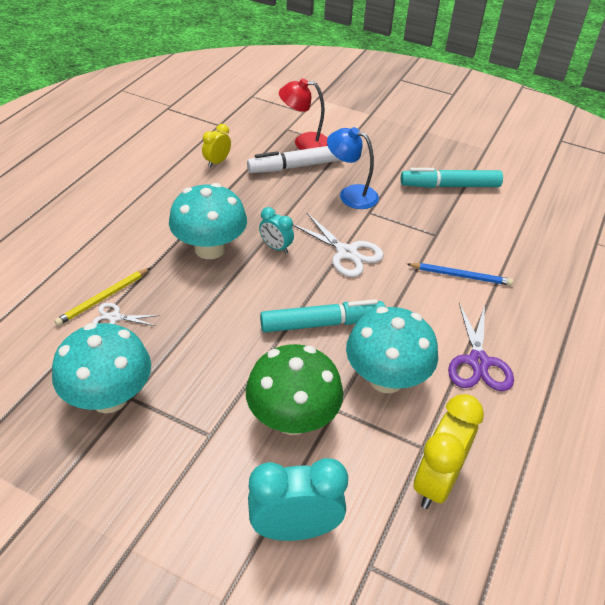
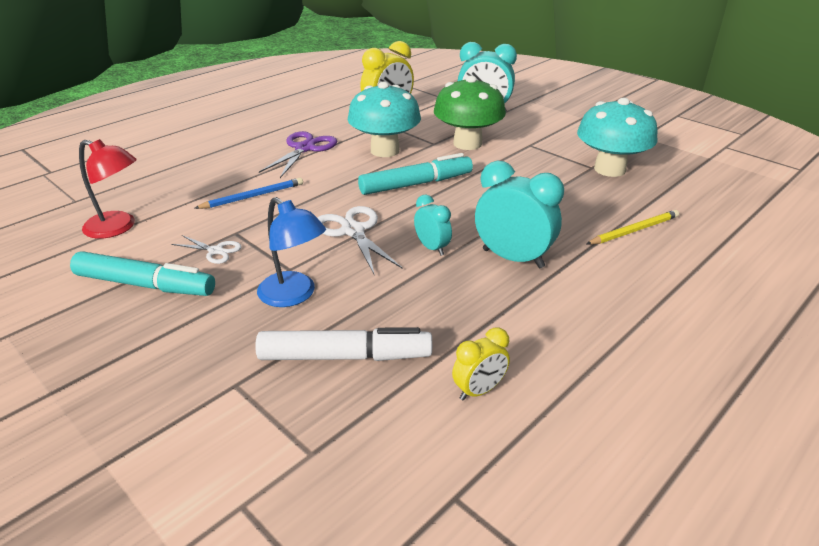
camera: 160 degrees left, 10 degrees down
(115, 317) = (617, 214): white scissors -> white scissors (216, 251)
(210, 249) = (513, 258): turquoise mushroom -> turquoise clock
(304, 142) = (299, 407): red lamp -> red lamp (118, 228)
(322, 323) = (416, 184): turquoise marker -> turquoise marker turned 150 degrees clockwise
(461, 276) = (253, 196): blue pencil -> blue pencil turned 120 degrees clockwise

